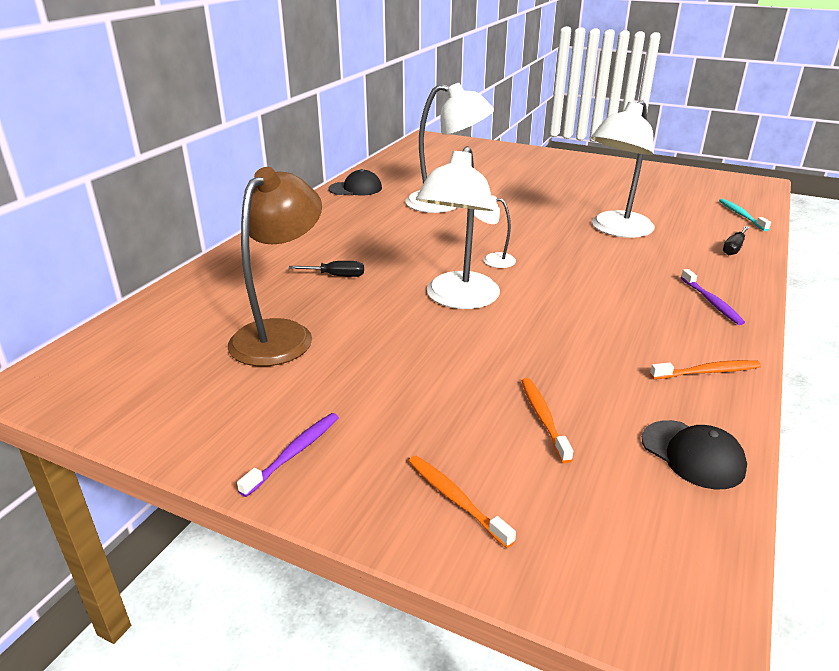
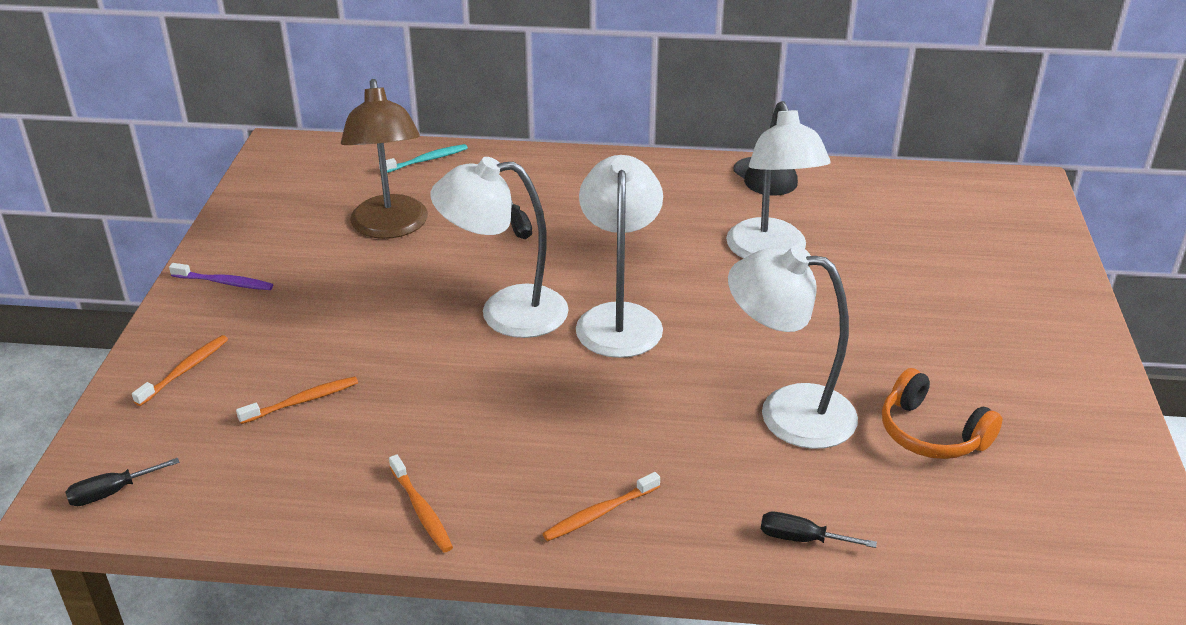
camera: 70 degrees right, 5 degrees up
(281, 334) = (390, 227): brown lamp -> brown lamp turned 75 degrees clockwise
(492, 260) = (619, 318): white lamp -> white lamp, size x2.08
(644, 202) = (931, 433): none -> orange headphones
(674, 580) = (111, 492): none -> black screwdriver
(692, 454) = (269, 500): black cap -> none
(711, 302) = (599, 513): purple toothbrush -> orange toothbrush
(741, 215) = (960, 551): turquoise toothbrush -> turquoise toothbrush (426, 160)

